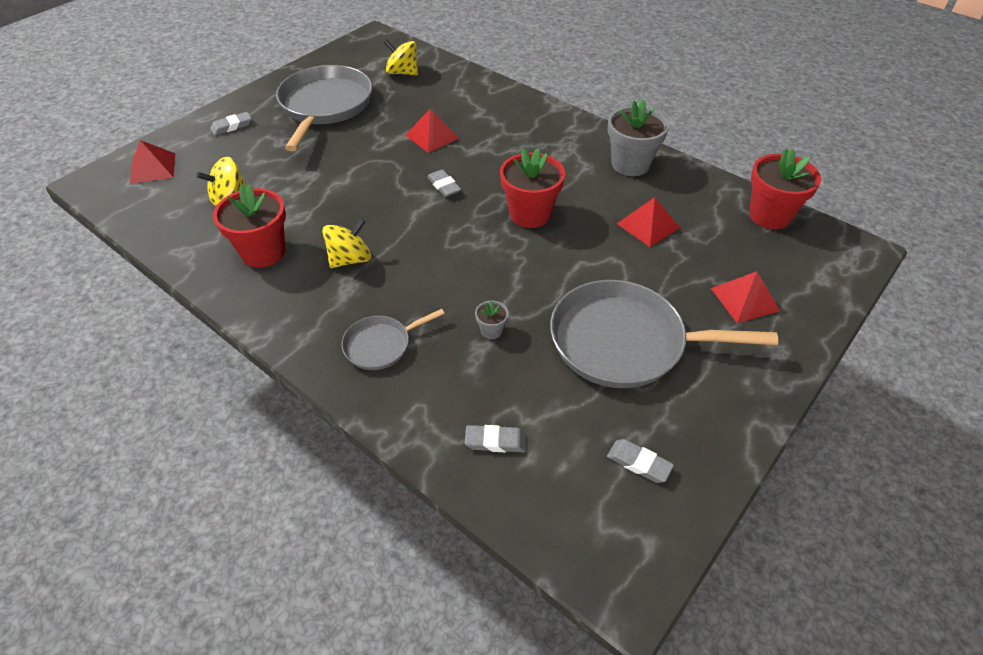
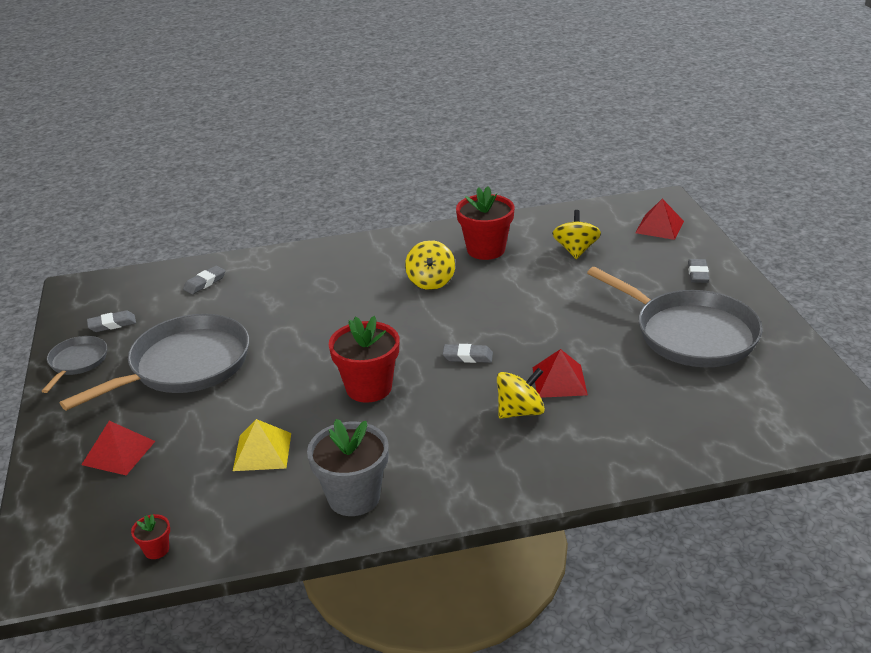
camera: 130 degrees right, 15 degrees down
(380, 345) = (331, 269): grey pan -> grey pan (77, 362)
(402, 72) = (726, 411): yellow spinning top -> yellow spinning top (520, 411)
(491, 331) = (279, 314): grey flower pot -> none
(648, 225) = (262, 451): red pyramid -> yellow pyramid
(769, 215) = (156, 550): red flower pot -> red flower pot, size x0.45

